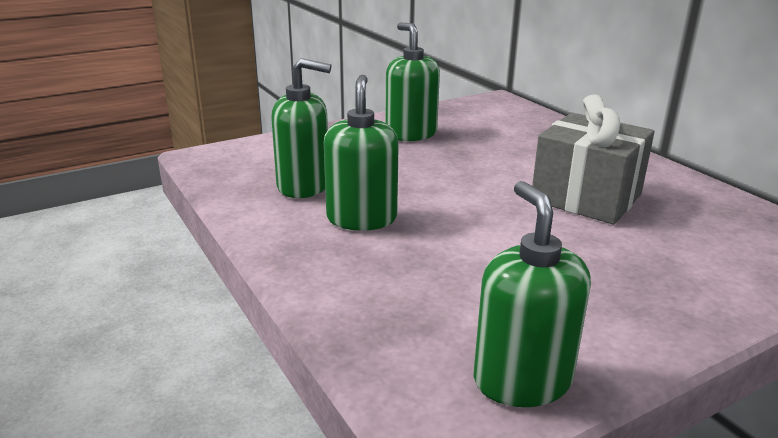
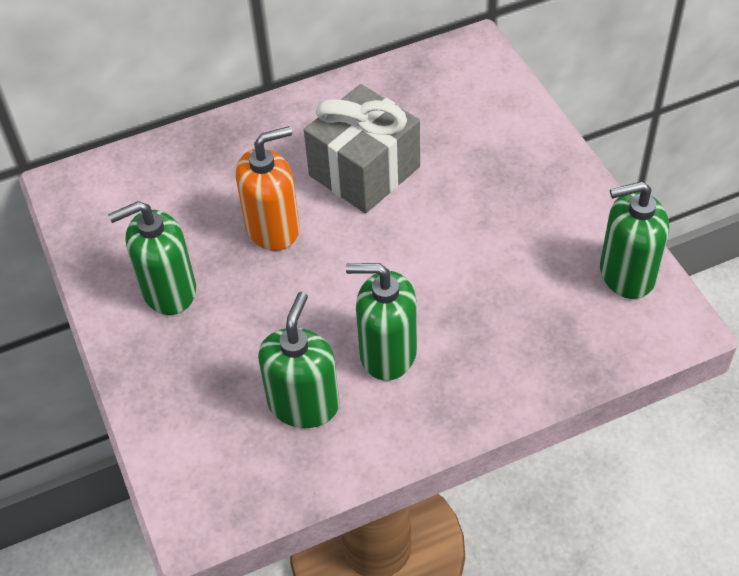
camera: 80 degrees left, 25 degrees up
(491, 163) = (273, 228): none -> orange soap dispenser

